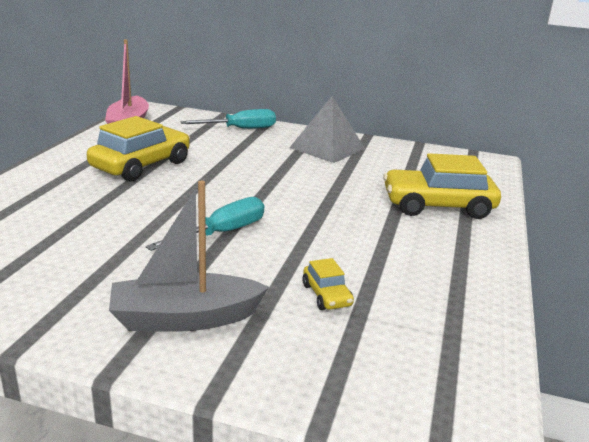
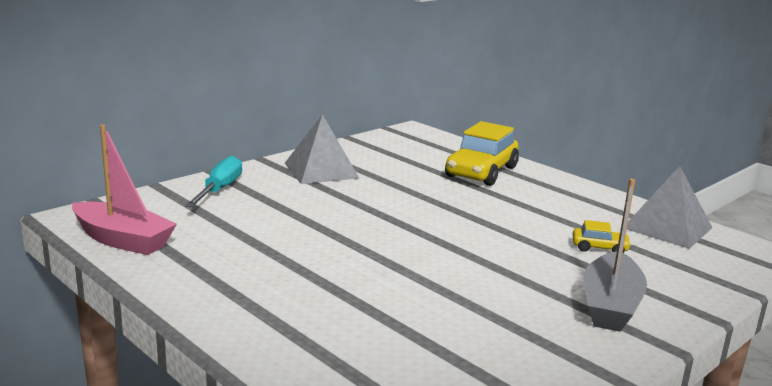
camera: 60 degrees left, 5 degrees down
(141, 165) = (269, 259): yellow car -> none
(222, 233) = (471, 258): turquoise screwdriver -> none
(452, 336) = (667, 227): none -> grey pyramid

